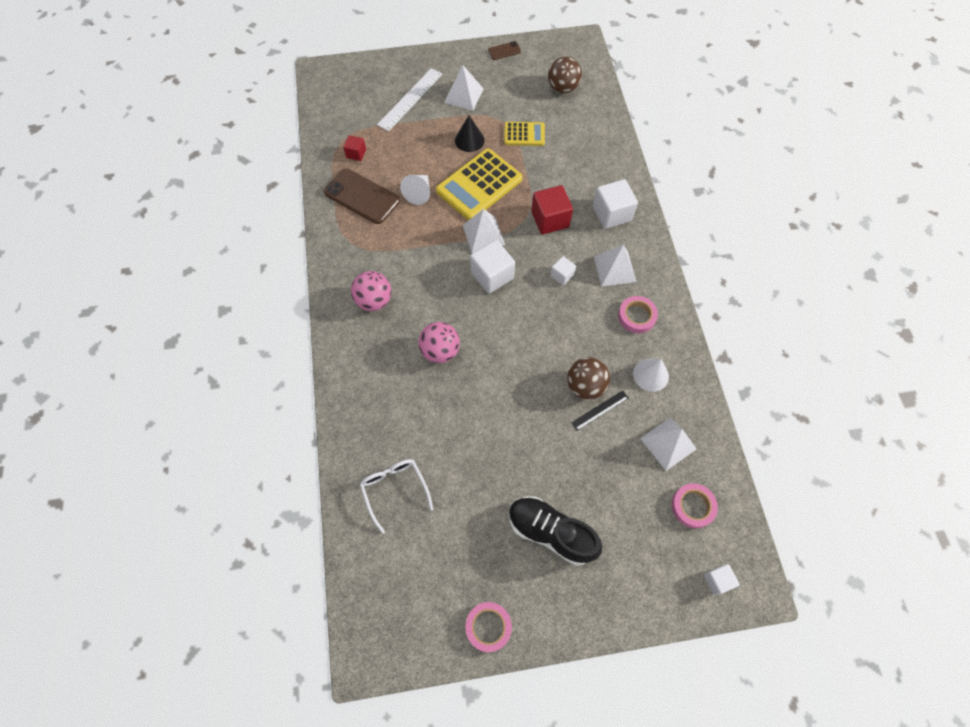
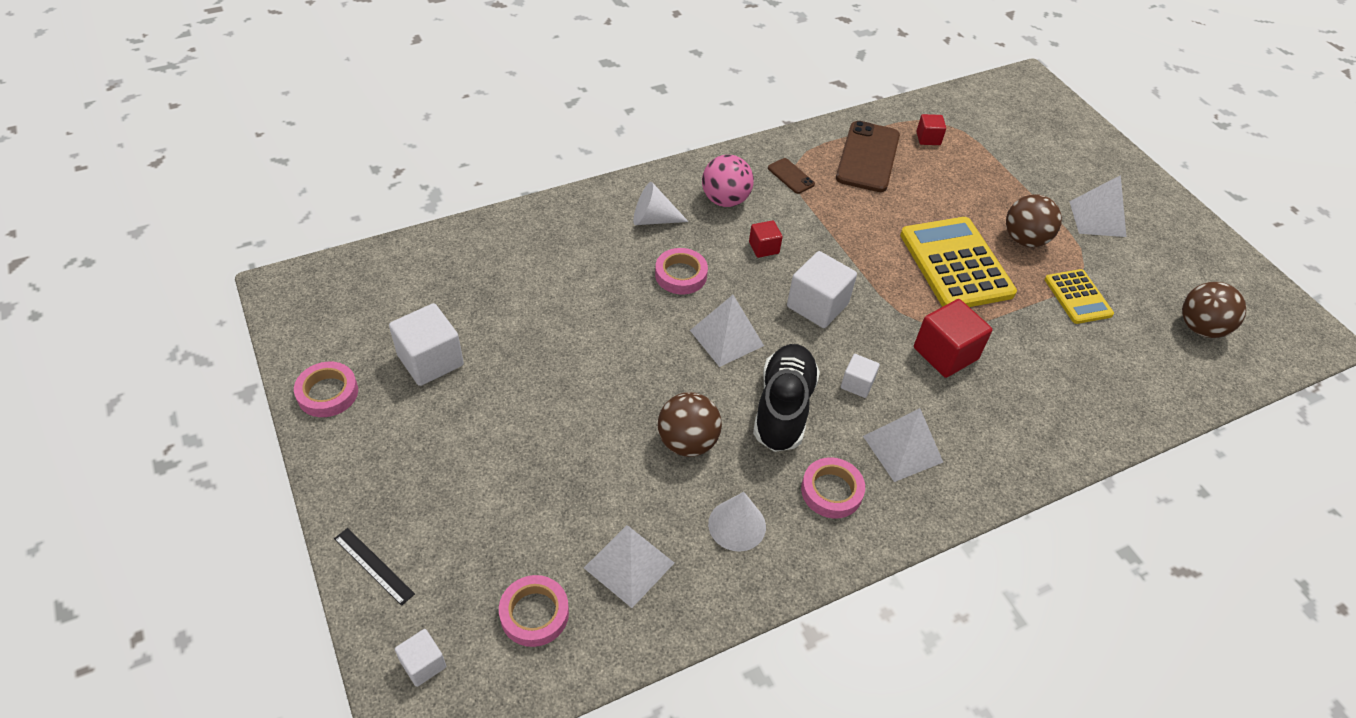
camera: 70 degrees right, 15 degrees down
(395, 490) = (483, 271): white glasses -> none
(410, 99) = (1050, 168): white ruler -> none
(419, 193) = (905, 207): white cone -> white cone (653, 219)
(430, 290) = (764, 248): none -> red cube
(440, 351) = (681, 275): pink ball -> pink tape
(469, 140) = (1024, 239): black cone -> brown ball
(479, 185) = (955, 264): yellow calculator -> yellow calculator turned 45 degrees clockwise
(483, 234) = (877, 284): white pyramid -> white pyramid (727, 338)
(504, 51) = (1214, 246): brown phone -> brown phone (791, 176)
(550, 532) = (460, 437): black shoe -> black shoe (783, 408)
(600, 410) = (655, 466): black ruler -> black ruler (374, 566)
(611, 214) = (1002, 429): white cube -> white cube (430, 360)

